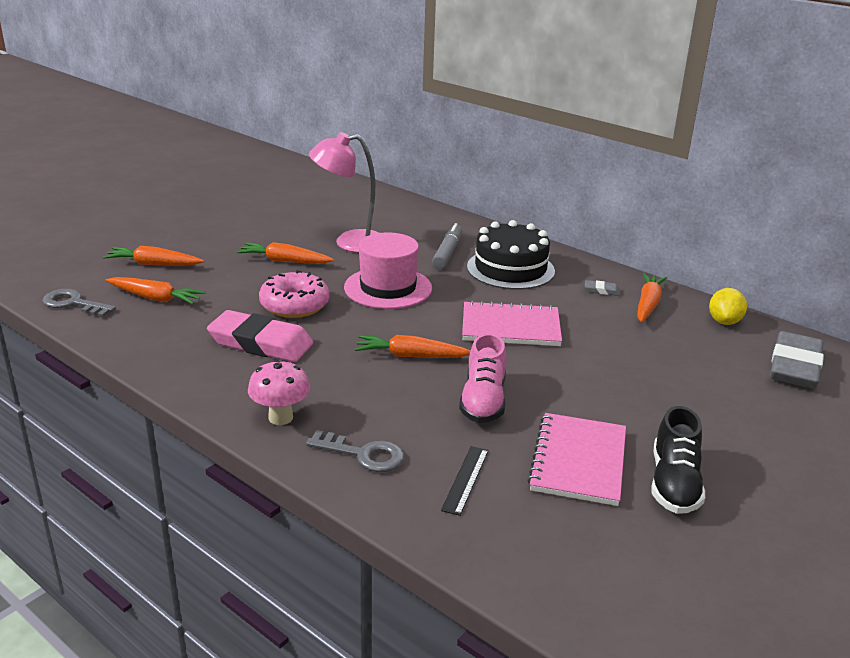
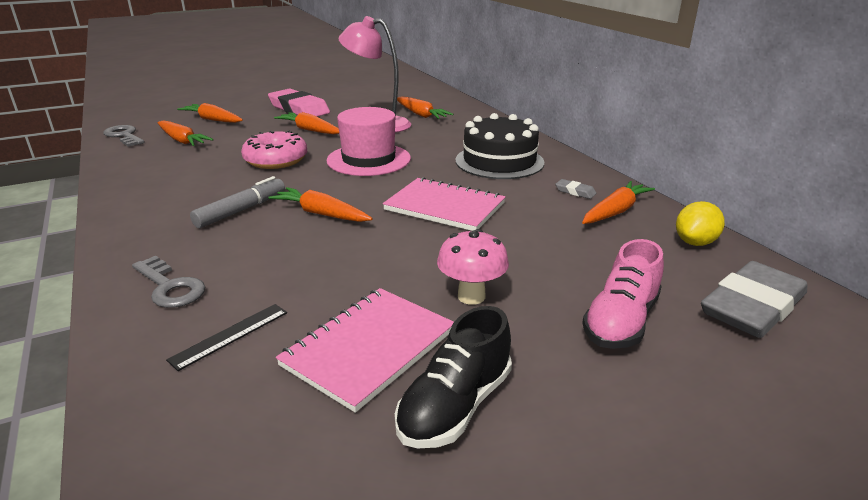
camera: 25 degrees right, 0 degrees up
(260, 343) = (212, 182): pink eraser -> pink eraser (299, 109)
(280, 418) = (147, 240): pink mushroom -> pink mushroom (471, 296)
(379, 222) = (421, 114): none -> orange carrot
(447, 253) = (453, 142): grey marker -> grey marker (241, 210)
(483, 401) = (340, 265): pink shoe -> pink shoe (621, 321)

